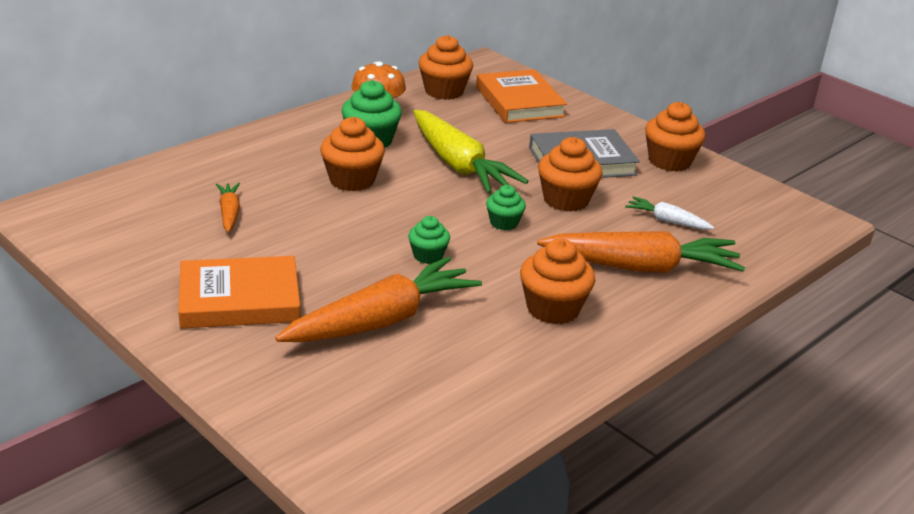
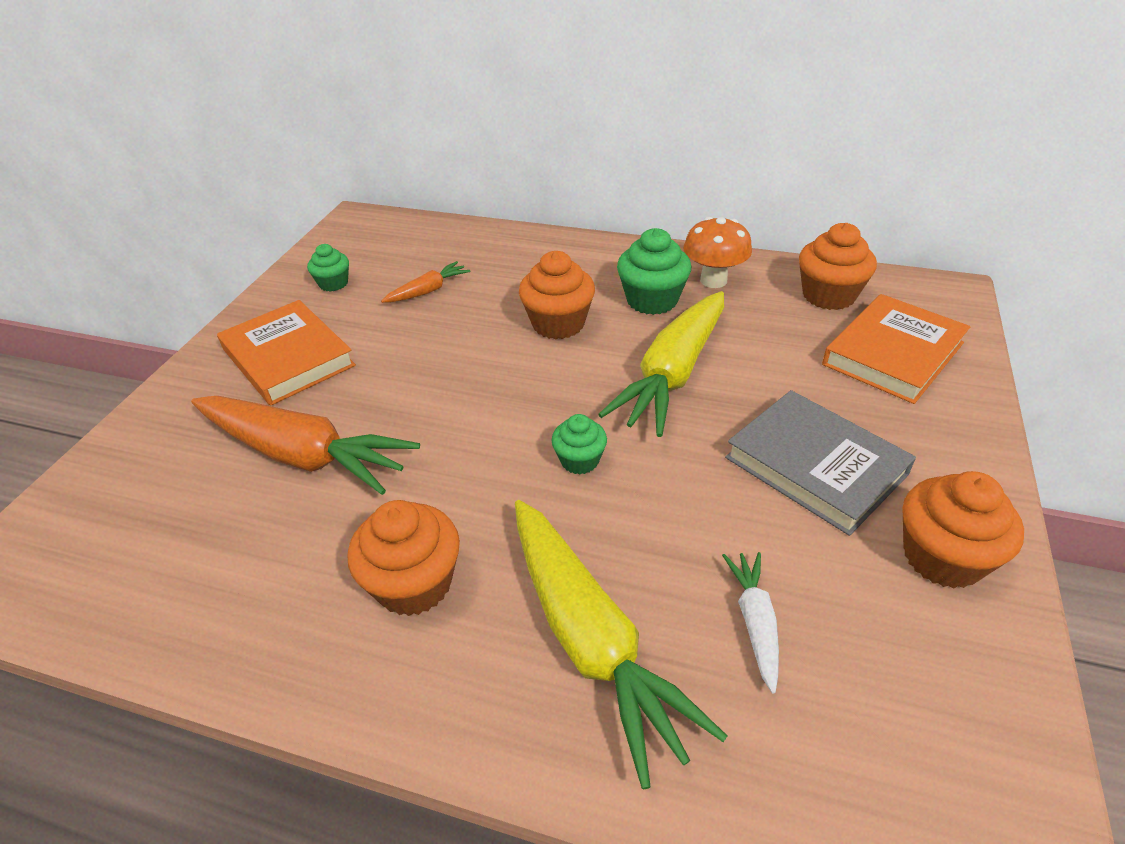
camera: 65 degrees right, 10 degrees up
(428, 255) = (454, 433): green cupcake -> green cupcake (333, 283)
(566, 200) = (694, 491): orange cupcake -> none
(641, 267) = (591, 639): orange carrot -> yellow carrot

